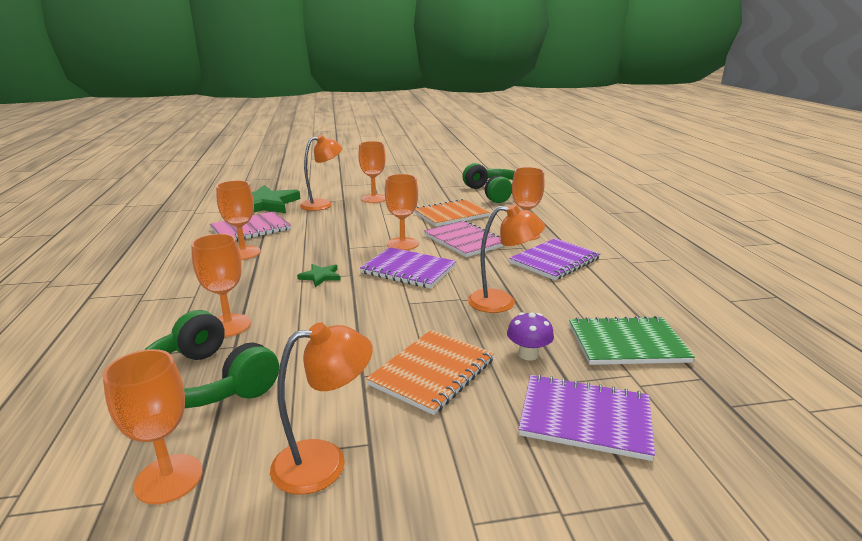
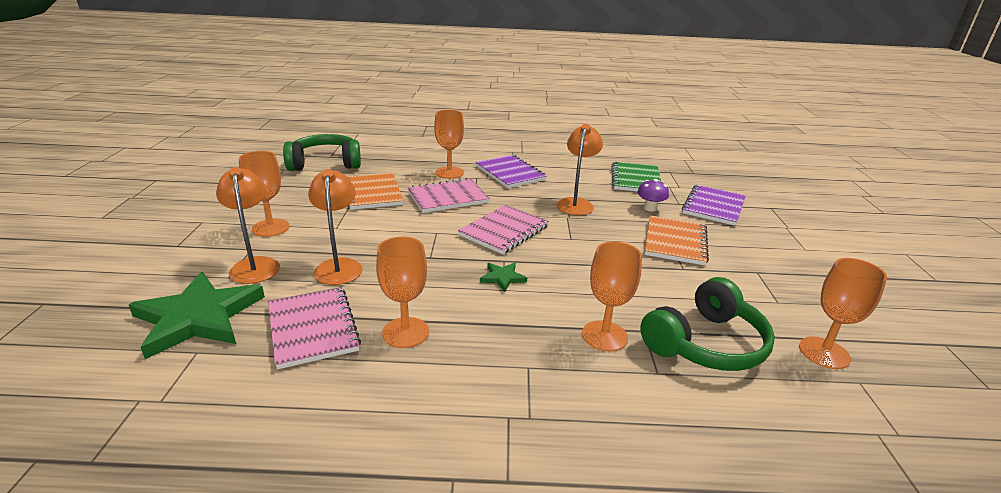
camera: 80 degrees left, 5 degrees up
(324, 462) = (780, 288): orange lamp -> orange lamp (339, 266)
(402, 244) = (438, 227): orange goblet -> none
(408, 270) = (504, 231): purple notebook -> pink notebook
(432, 372) = (675, 242): orange notebook -> orange notebook turned 60 degrees clockwise

